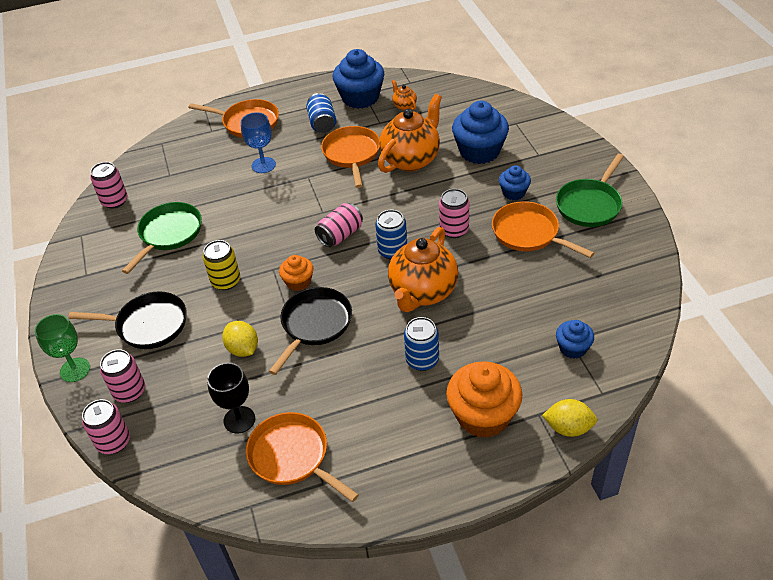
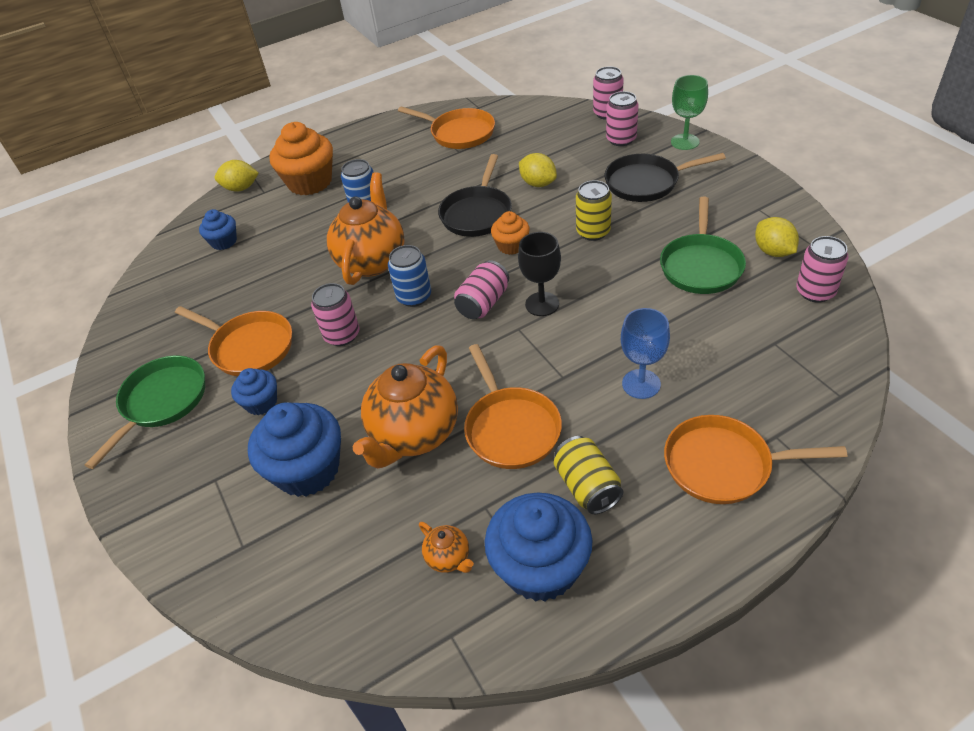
camera: 170 degrees right, 0 degrees up
(111, 235) = (773, 251): none -> yellow lemon
(239, 420) = (513, 142): black goblet -> black goblet (542, 304)
(322, 123) = (587, 486): blue can -> yellow can

